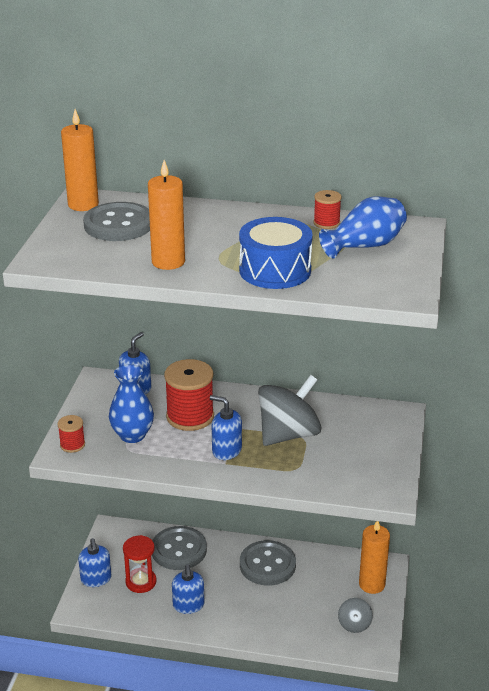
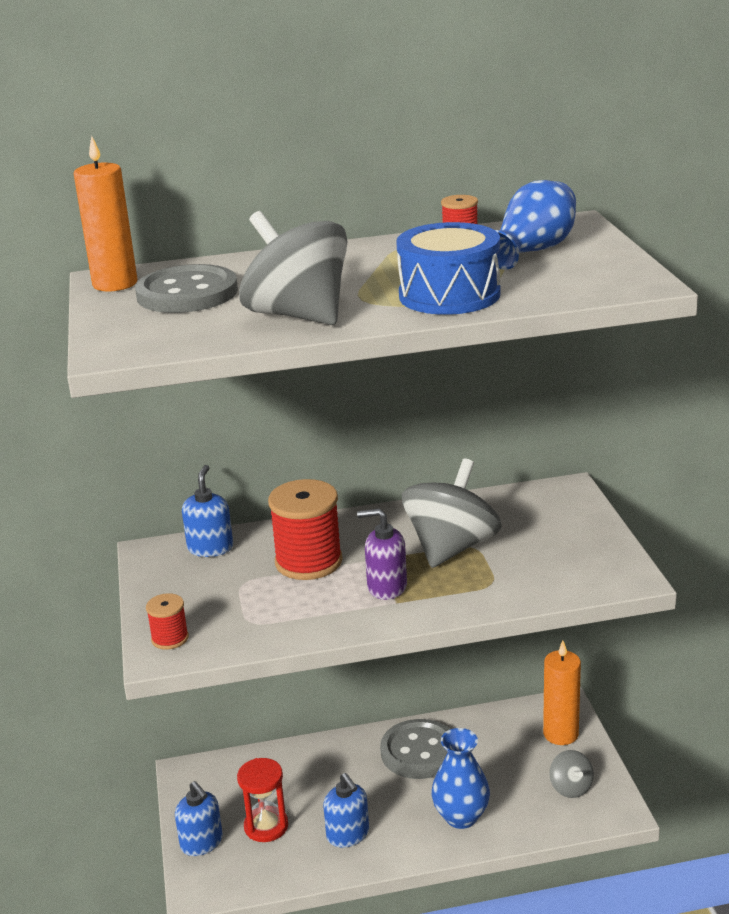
camera: 20 degrees left, 5 degrees down
(132, 435) = (246, 604): blue vase -> blue vase (461, 817)
(168, 262) = (298, 315): orange candle -> grey spinning top
(179, 550) = (293, 770): grey button -> none
(226, 450) = (386, 587): blue soap dispenser -> purple soap dispenser

